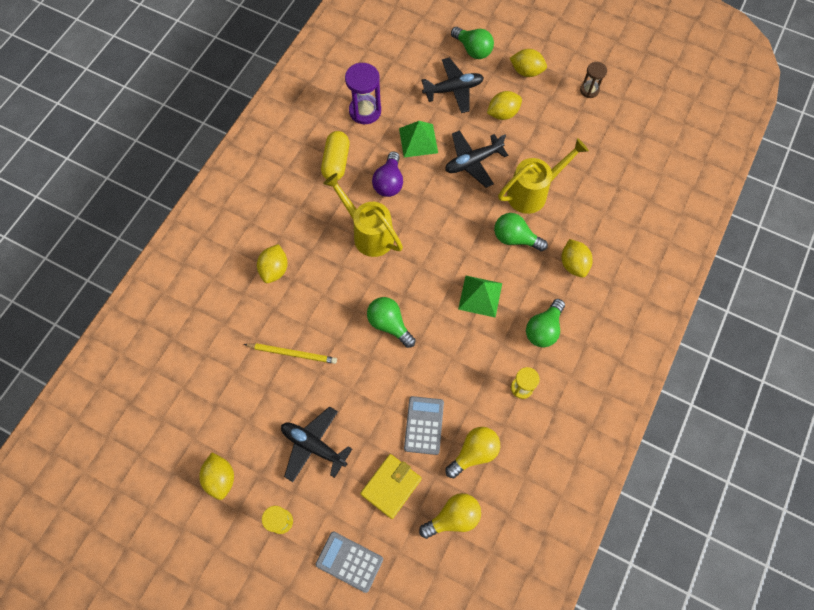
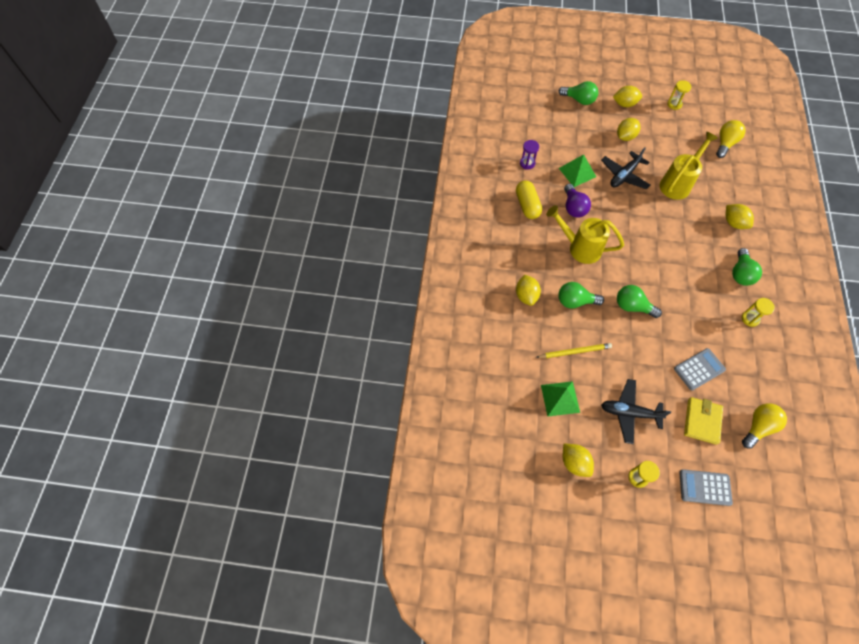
camera: 20 degrees left, 5 degrees down
(365, 111) = (527, 163): purple hourglass -> purple hourglass, size x0.60
(424, 425) = (699, 369): grey calculator -> grey calculator turned 75 degrees clockwise
(453, 89) = (581, 130): black plane -> none
(474, 453) = (745, 376): yellow light bulb -> yellow light bulb (725, 144)
(480, 296) = (684, 265): green pyramid -> green pyramid (560, 398)
(515, 238) = (684, 218): green light bulb -> green light bulb (575, 301)
(589, 90) = (674, 104): brown hourglass -> yellow hourglass

